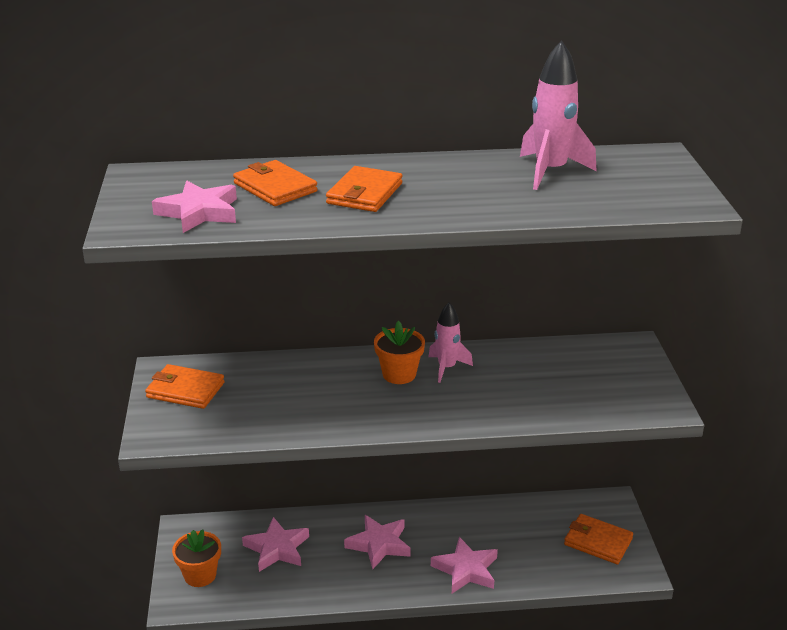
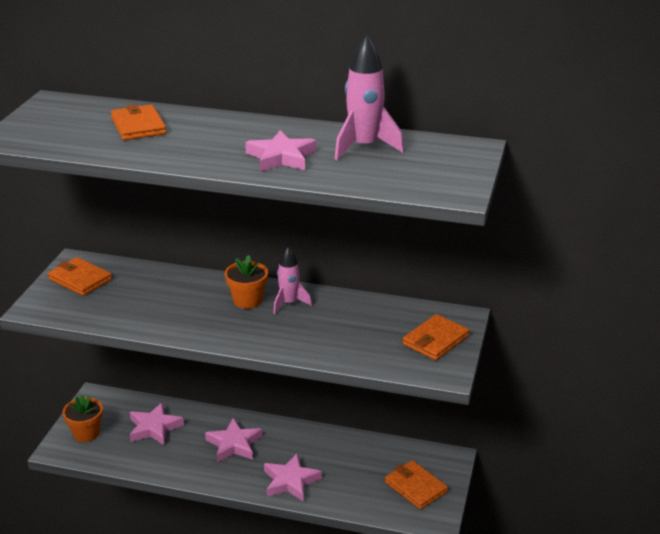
camera: 20 degrees right, 0 degrees up
(199, 212) = (66, 136): pink star -> pink star (281, 157)
(364, 193) = (199, 141): orange wallet -> orange wallet (435, 340)

